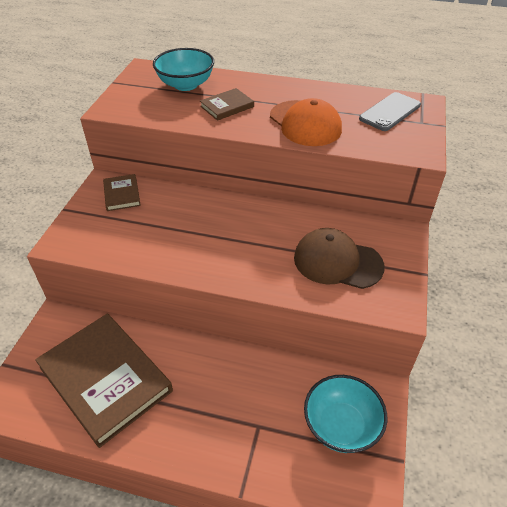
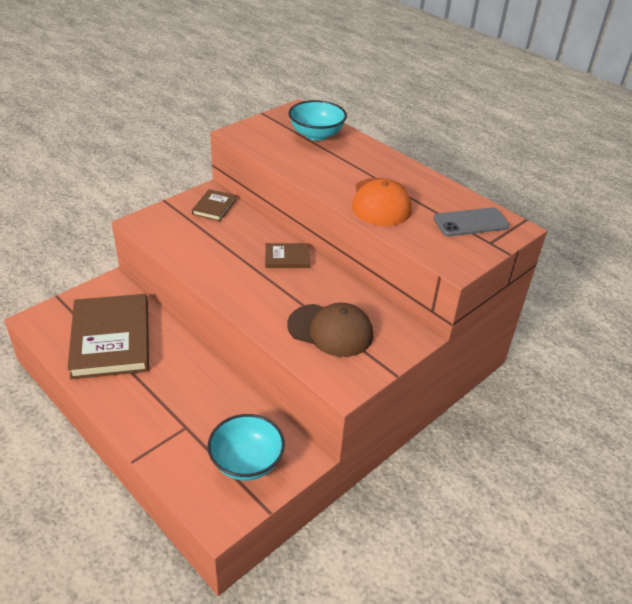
camera: 30 degrees right, 5 degrees down
(227, 106) = (330, 164): brown book -> brown book (287, 258)
(337, 262) = (330, 330): brown cap -> brown cap turned 150 degrees clockwise

